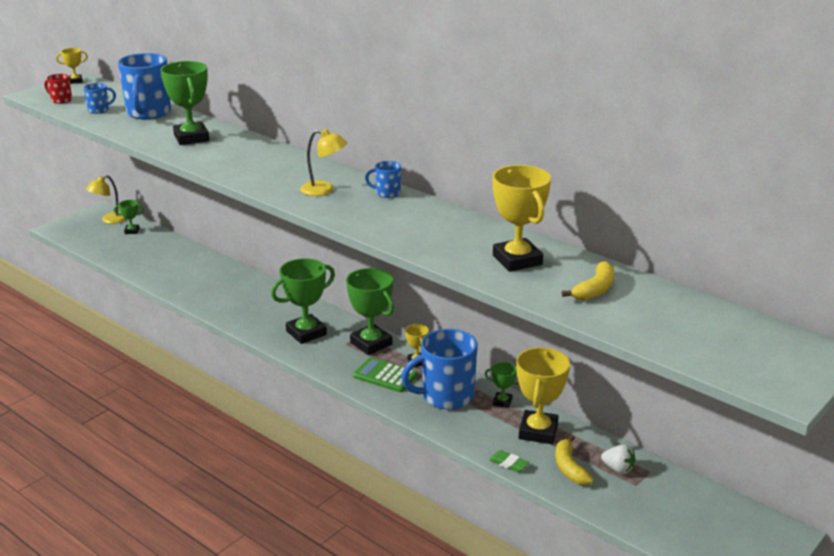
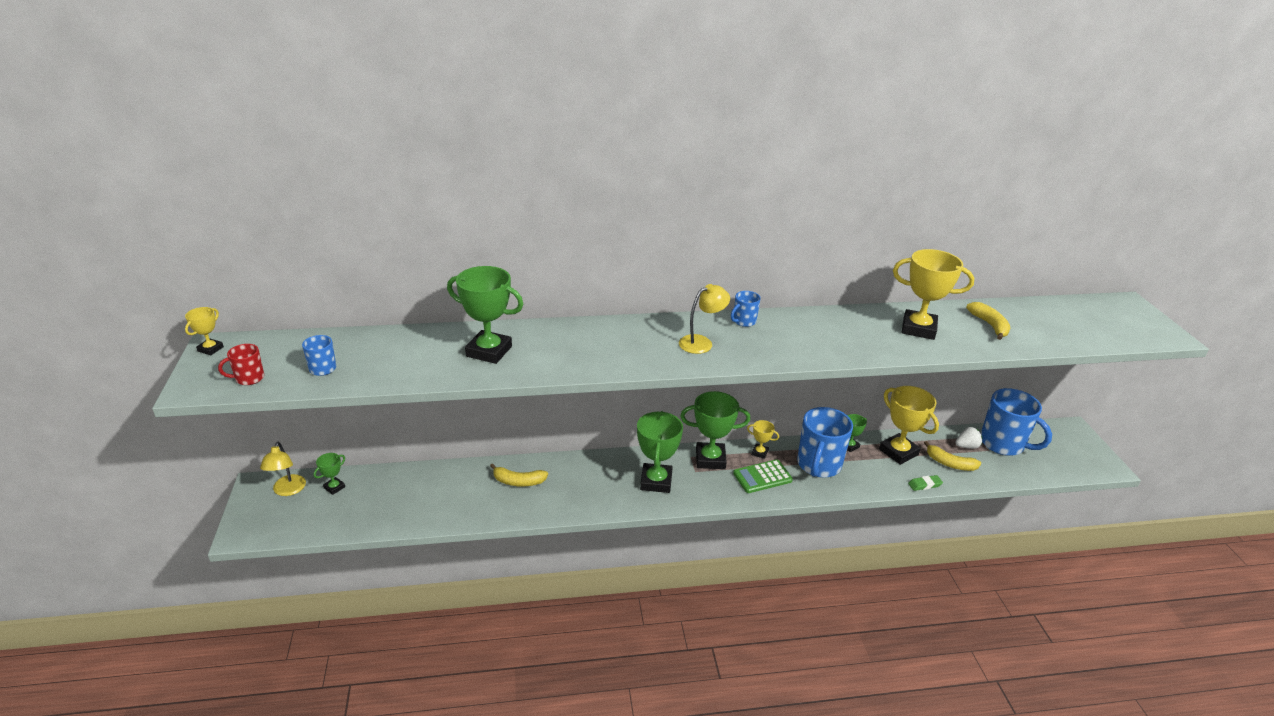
camera: 50 degrees left, 5 degrees up
(148, 113) = (384, 346): blue mug -> blue mug (1003, 444)
(226, 283) = (518, 481): none -> yellow banana

